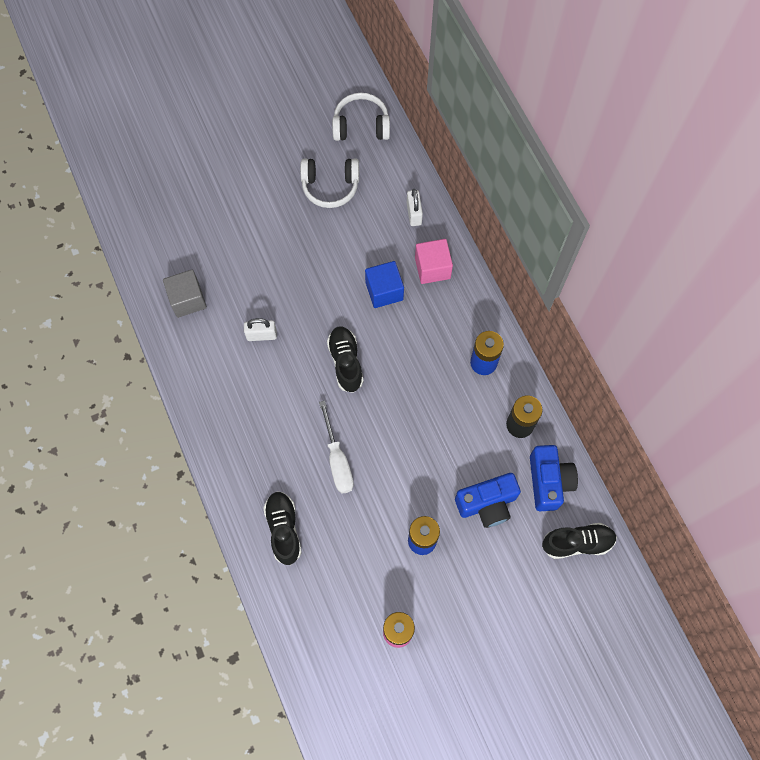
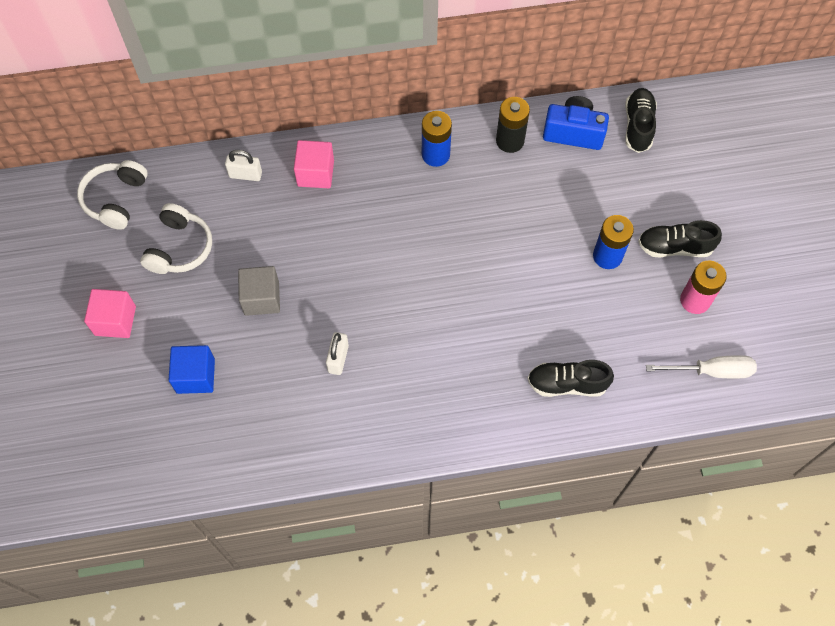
camera: 75 degrees left, 5 degrees down
(188, 300) = (267, 430): grey cube -> grey cube (261, 298)
(254, 162) = (115, 321): none -> pink cube
(337, 460) = (504, 314): white screwdriver -> white screwdriver (711, 371)
(346, 362) = (397, 281): black shoe -> black shoe (675, 247)
(384, 291) = (326, 225): blue cube -> blue cube (195, 376)
(487, 504) = (583, 190): blue camera -> none

